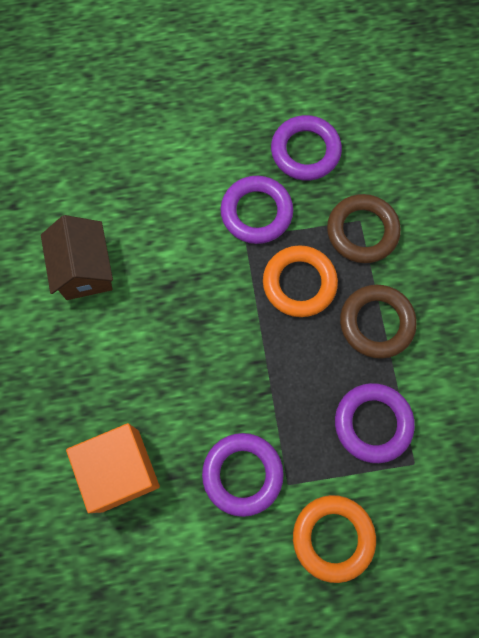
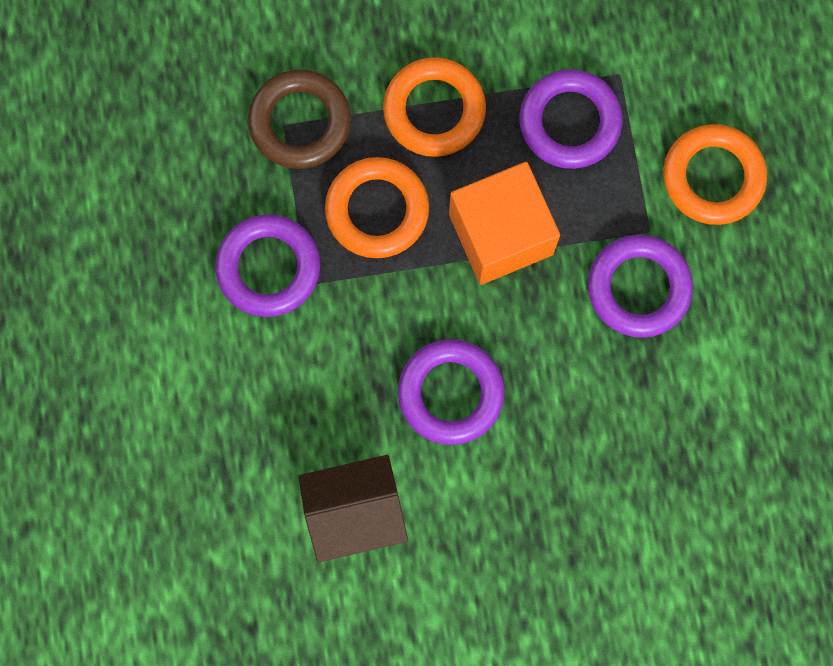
camera: 90 degrees left, 5 degrees up
(120, 470) = (638, 447): orange cube -> orange cube (500, 234)
(305, 151) = (171, 196): purple ring -> purple ring (450, 393)
(376, 323) = (434, 110): brown ring -> orange ring

